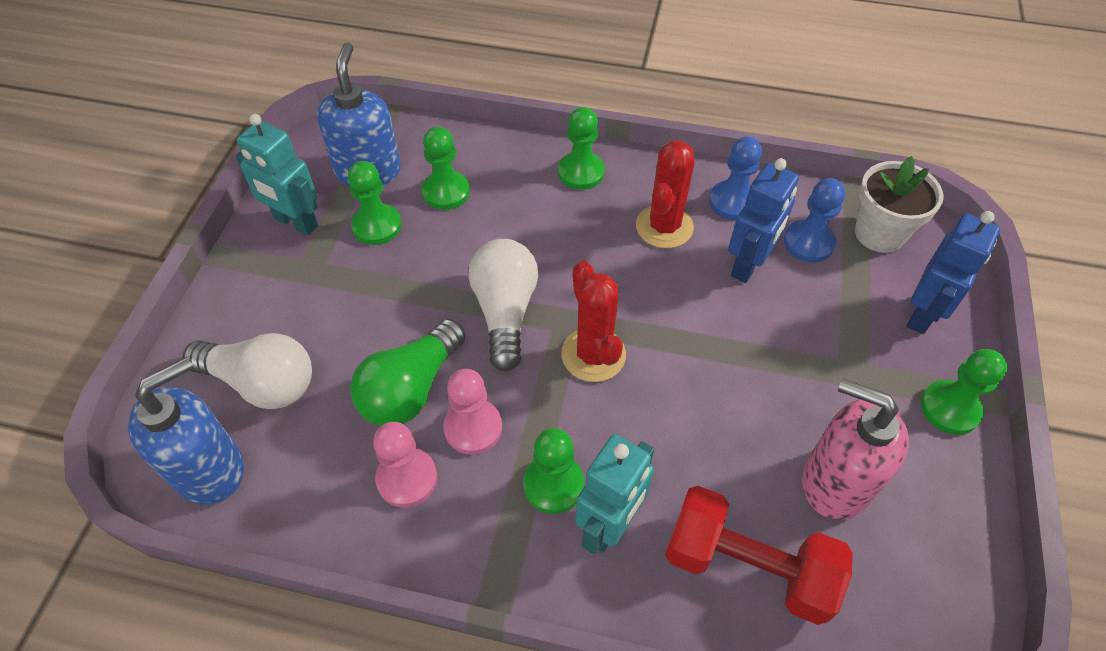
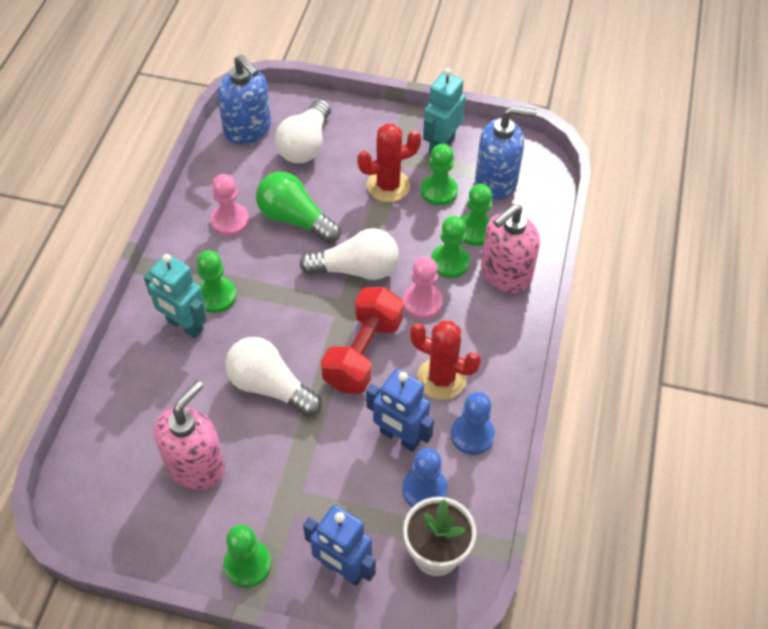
camera: 90 degrees right, 0 degrees up
(473, 428) = (262, 253): pink pawn -> pink pawn (422, 302)
(513, 168) = (505, 274): none -> pink soap dispenser
(581, 172) = (502, 321): green pawn -> green pawn (450, 262)
(593, 355) = (315, 322): red cactus -> red cactus (388, 186)
(700, 402) = (270, 386): none -> white light bulb
(748, 567) = (144, 401): red dumbbell -> red dumbbell (363, 353)

